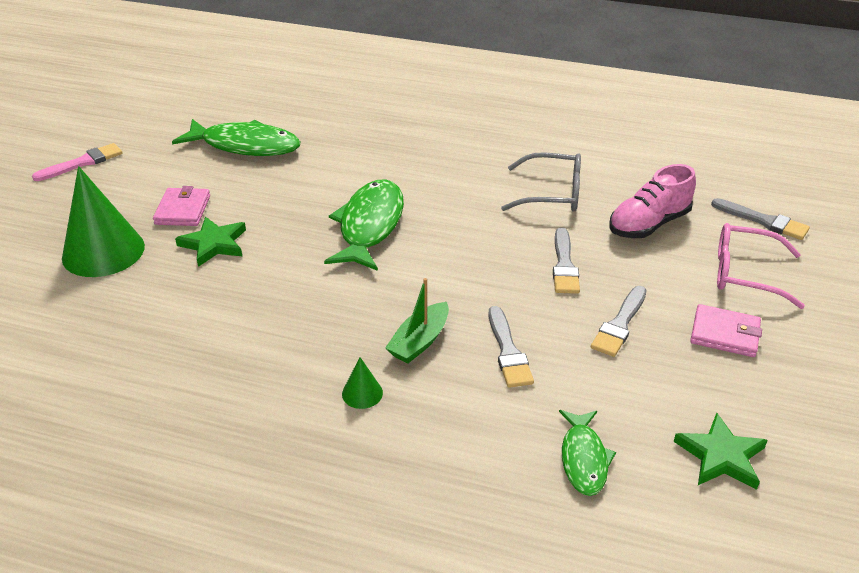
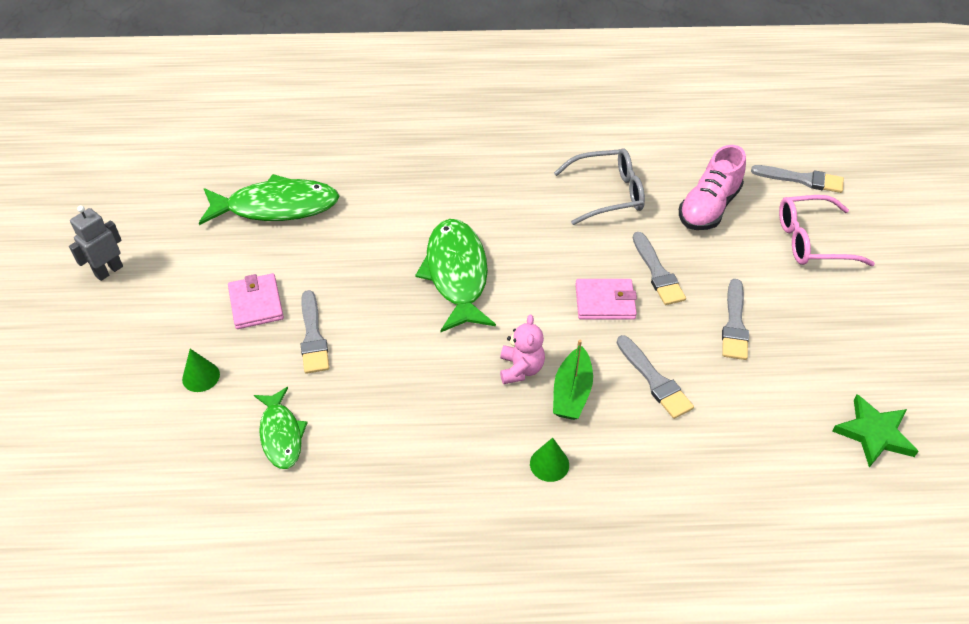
camera: 20 degrees left, 10 degrees up
(83, 163) = (109, 271): pink brush -> grey robot
(103, 251) = (201, 376): green cone -> green cone, size x0.43
(214, 244) = (313, 337): green star -> grey brush
(383, 311) = (521, 369): none -> pink teddy bear
(583, 459) = (770, 471): green fish -> green fish (281, 434)
(724, 334) = (823, 309): pink wallet -> pink wallet (605, 302)

